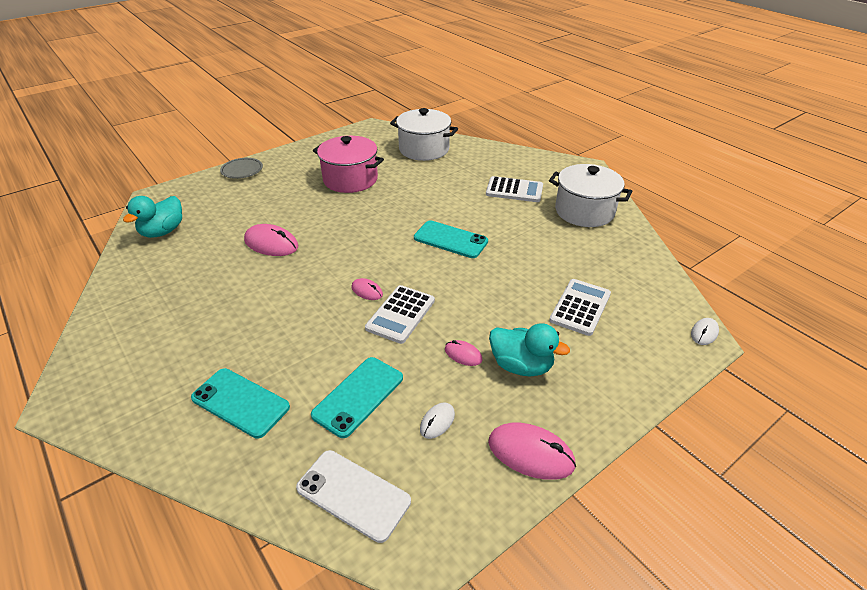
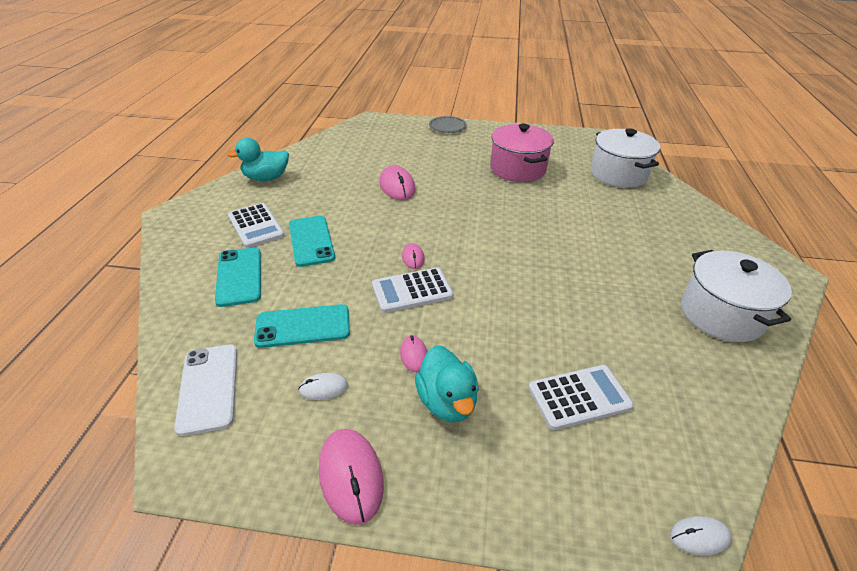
camera: 45 degrees right, 0 degrees up
(163, 231) = (346, 144): turquoise duck -> turquoise duck (266, 178)
(450, 239) = (536, 259): turquoise phone -> turquoise phone (311, 241)
(514, 190) = (663, 252): white calculator -> white calculator (256, 226)

